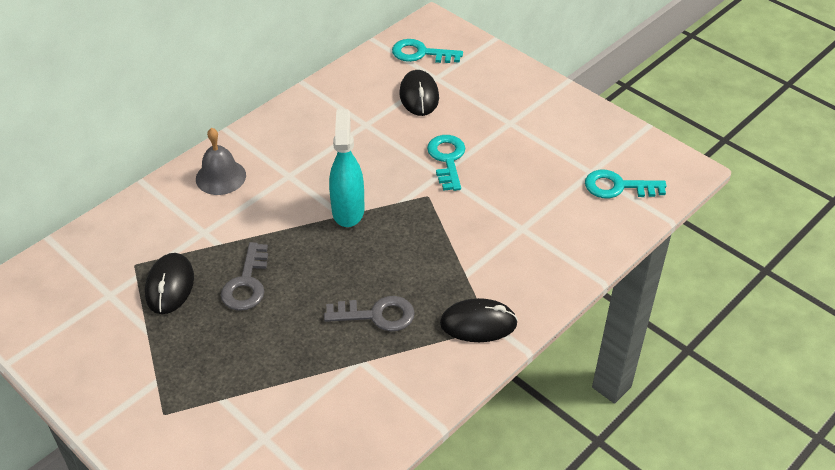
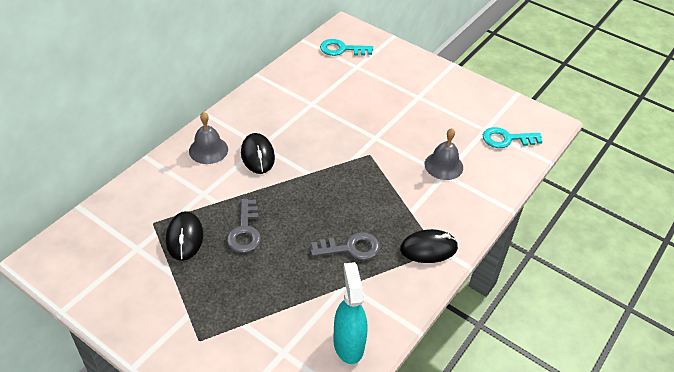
camera: 10 degrees left, 0 degrees up
(348, 210) = (312, 169): turquoise spray bottle -> turquoise spray bottle (348, 344)
(419, 96) = (347, 80): black mouse -> black mouse (257, 155)
(447, 159) = (378, 126): turquoise key -> none
(523, 217) = (443, 165): none -> grey bell

